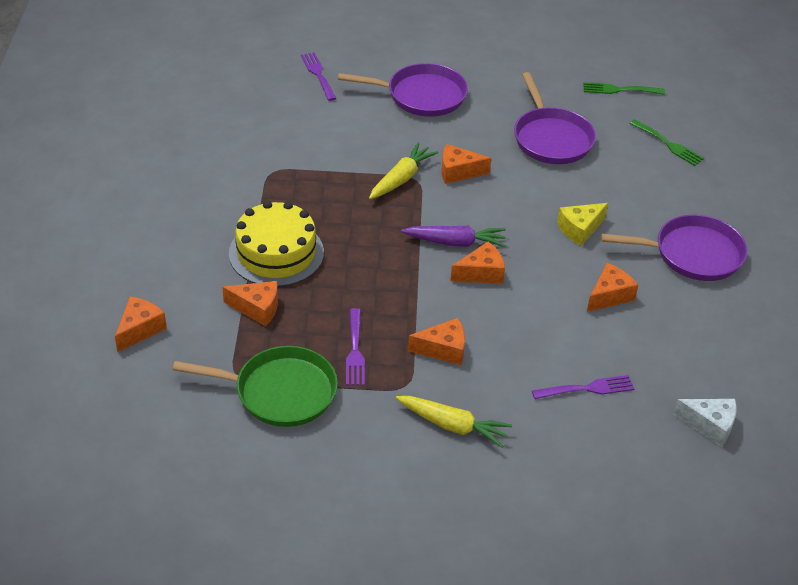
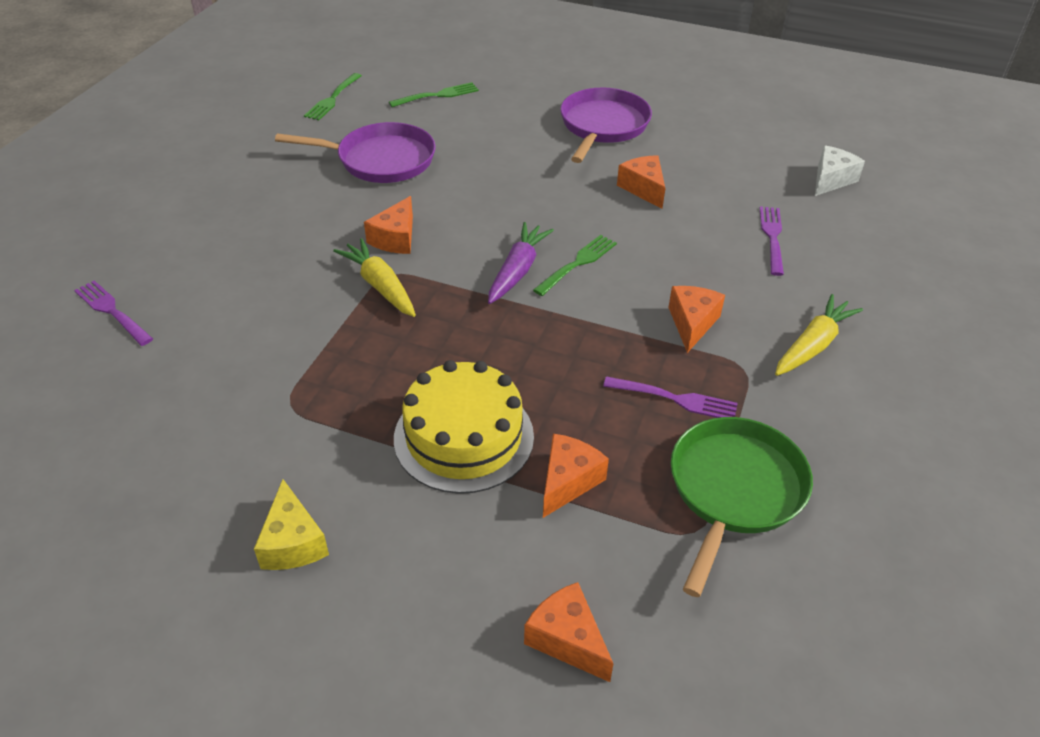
camera: 70 degrees left, 0 degrees up
(318, 75) = (112, 311): purple fork -> purple fork turned 45 degrees clockwise
(422, 96) = (233, 231): purple pan -> none
(481, 273) = (577, 264): orange cheese -> green fork
(579, 229) = (537, 180): yellow cheese -> yellow cheese (292, 542)

